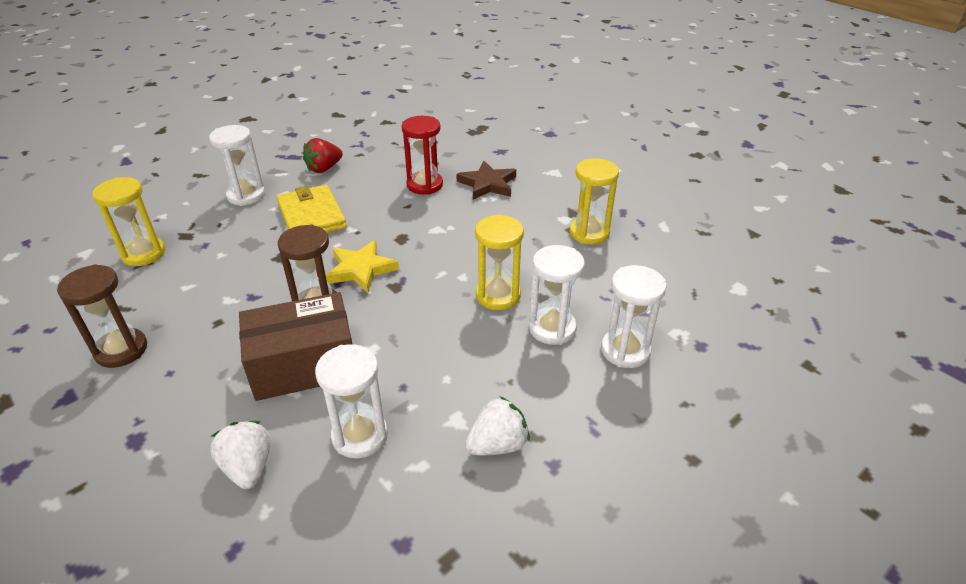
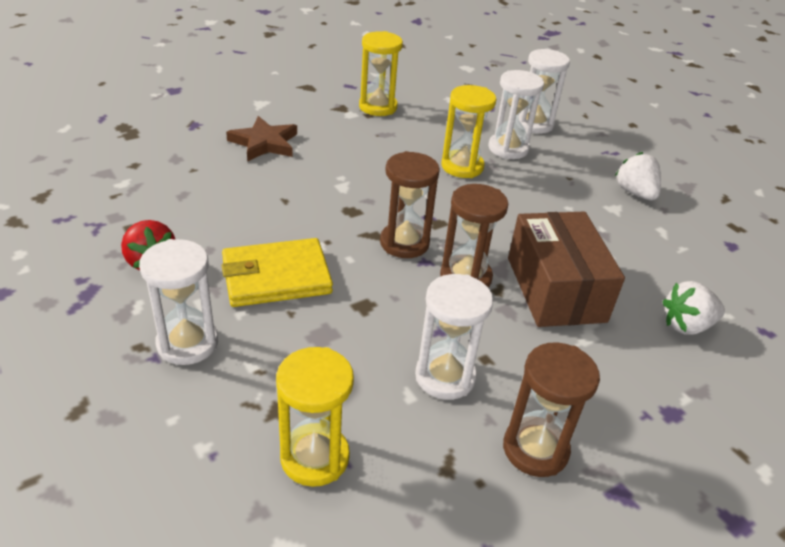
camera: 85 degrees left, 0 degrees up
(360, 436) = (639, 258): white hourglass -> white hourglass (445, 376)
(361, 269) = (404, 243): yellow star -> brown hourglass
(424, 185) = (244, 183): red hourglass -> none

